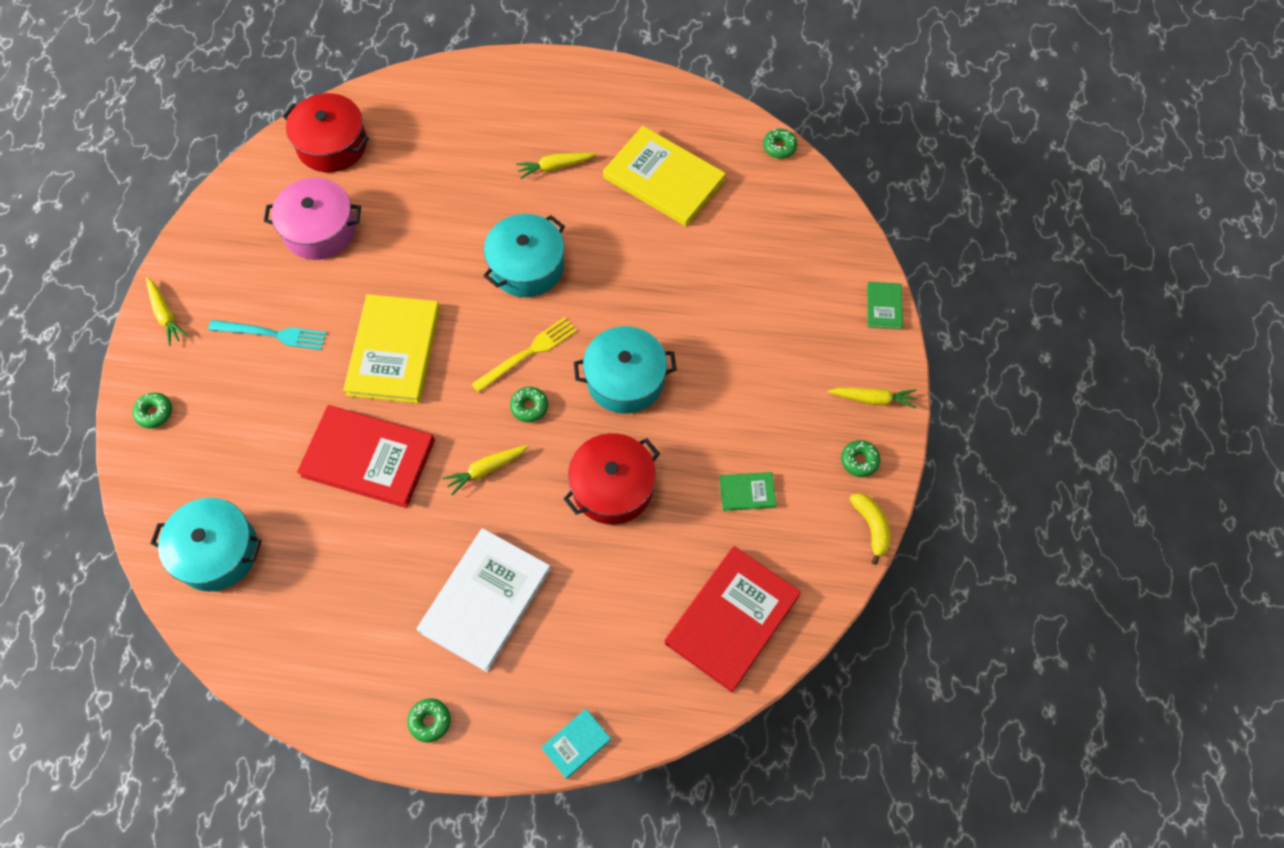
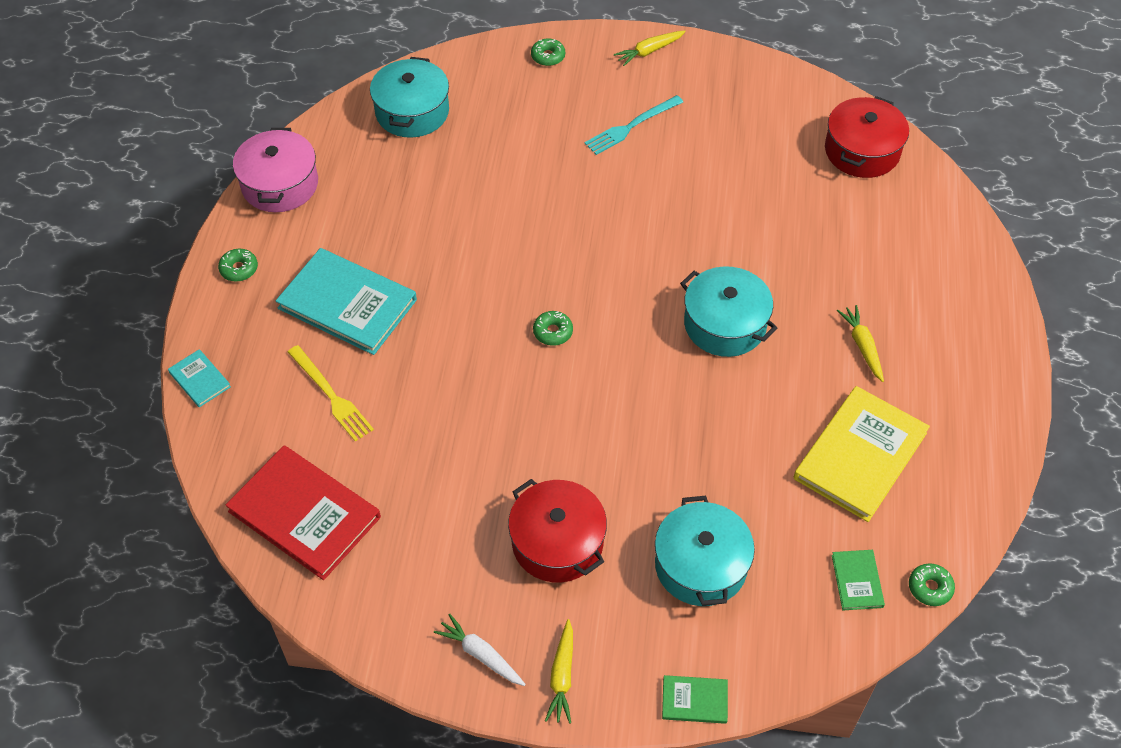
camera: 90 degrees right, 10 degrees down
(272, 334) = (631, 126): turquoise fork -> turquoise fork turned 45 degrees clockwise
(319, 230) = (754, 150): pink pot -> pink pot (280, 184)
(368, 458) = (498, 207): red book -> none
(394, 351) = (616, 218): yellow book -> none
(485, 600) = (347, 304): white book -> turquoise book
(486, 469) = (483, 299): yellow carrot -> none
(528, 353) = (616, 328): yellow fork -> yellow fork (331, 395)
(612, 487) = (459, 406): red pot -> red pot (557, 542)
(625, 379) = (586, 417): turquoise pot -> turquoise pot (700, 565)
(747, 492) = (446, 533): green book -> green book (857, 581)
(859, 461) = (480, 654): green donut -> white carrot
(871, 527) = (397, 662): yellow banana -> none

